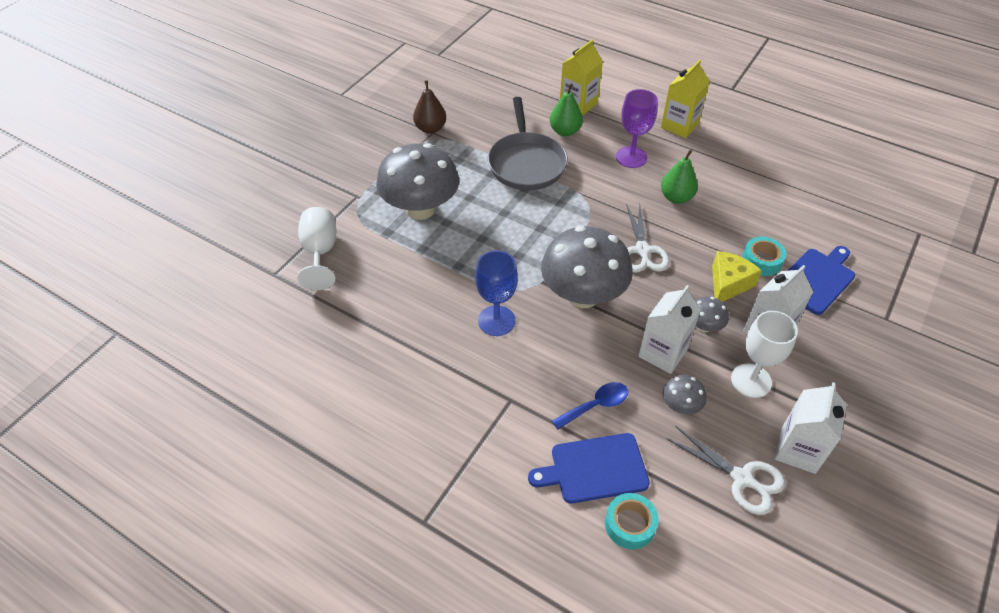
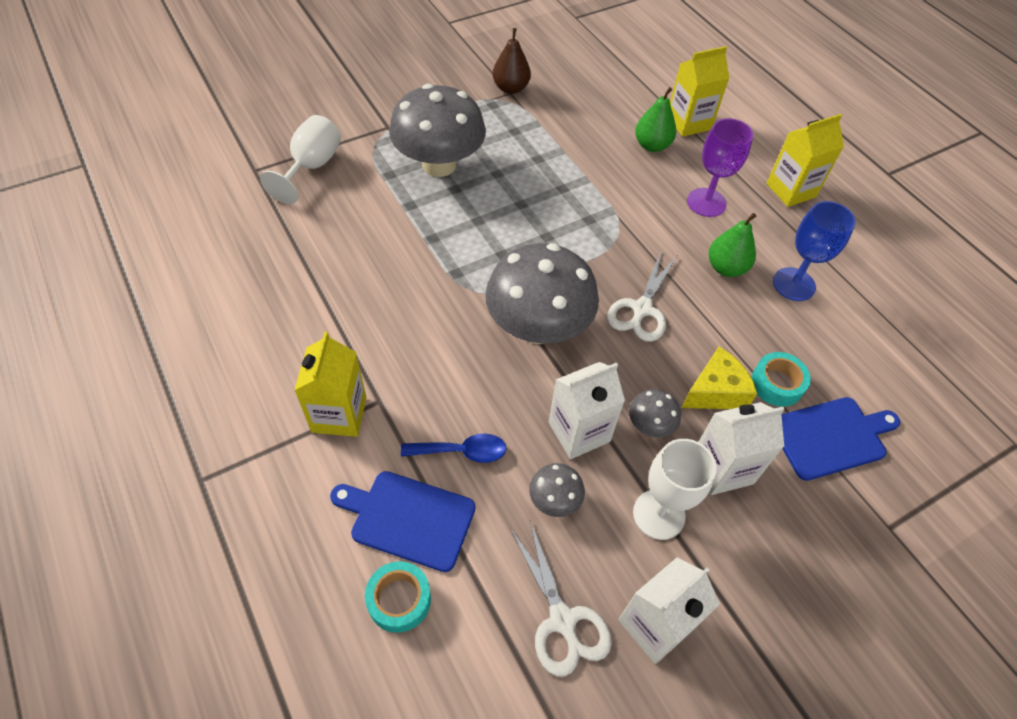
camera: 25 degrees right, 5 degrees up
(489, 424) = (339, 414): none -> yellow carton
(496, 321) = (427, 312): blue goblet -> blue goblet (793, 284)
(526, 163) = (583, 163): grey pan -> none

